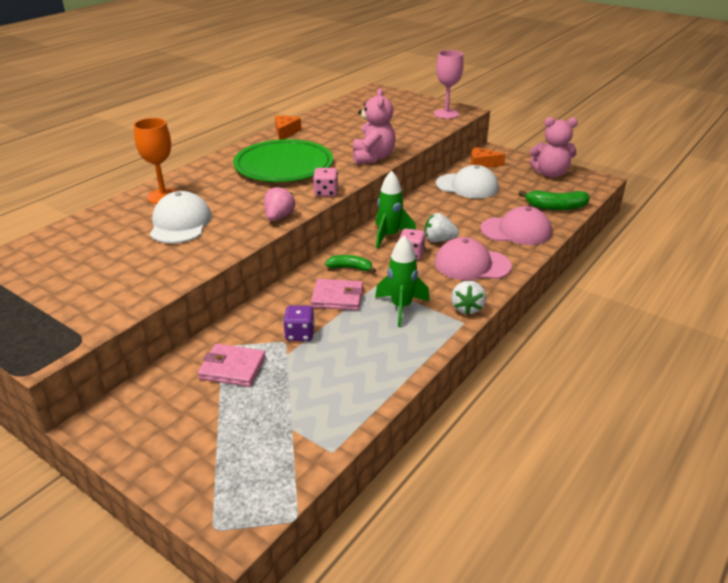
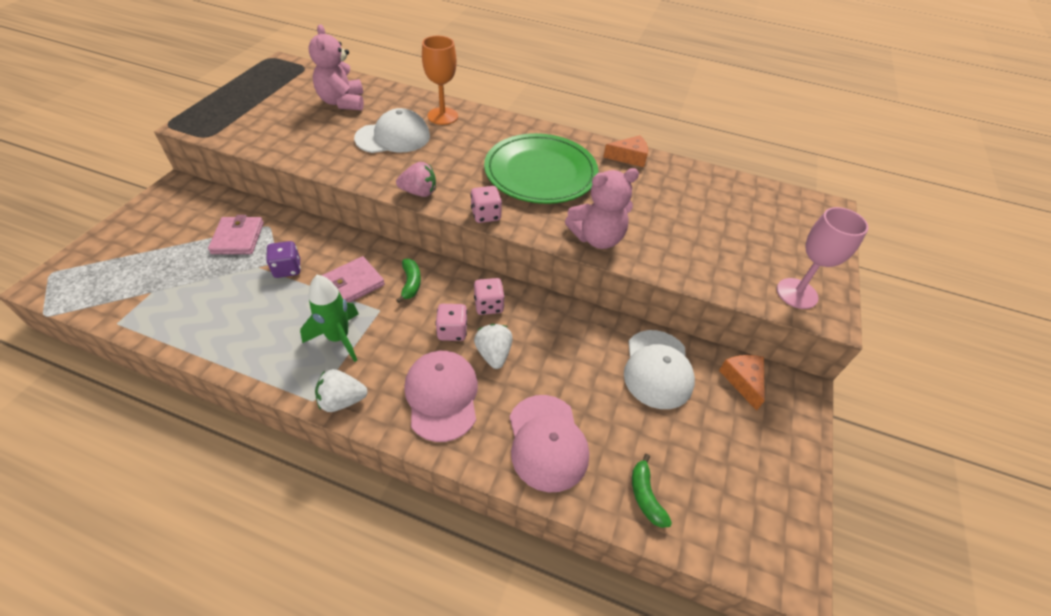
camera: 70 degrees right, 15 degrees up
(337, 297) = (352, 283): pink wallet -> pink wallet turned 60 degrees clockwise
(390, 236) = (488, 305): green rocket -> pink dice
(550, 174) = (766, 484): pink teddy bear -> pink teddy bear (342, 102)
(556, 207) = (645, 496): green banana -> green banana, size x0.64

